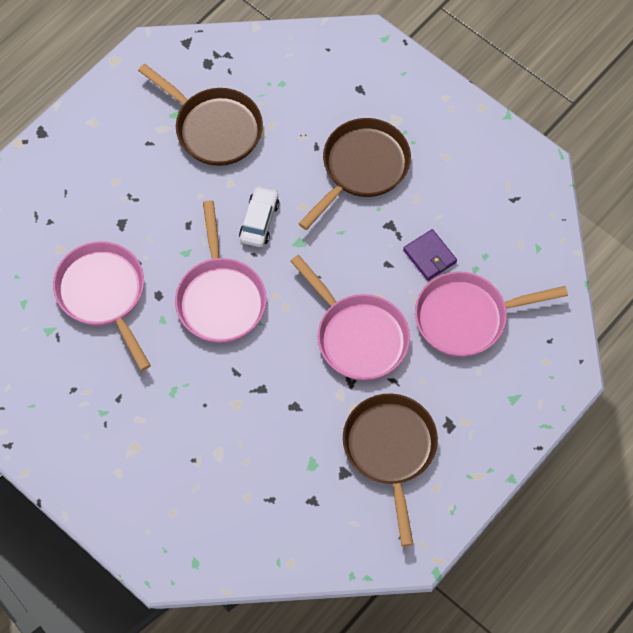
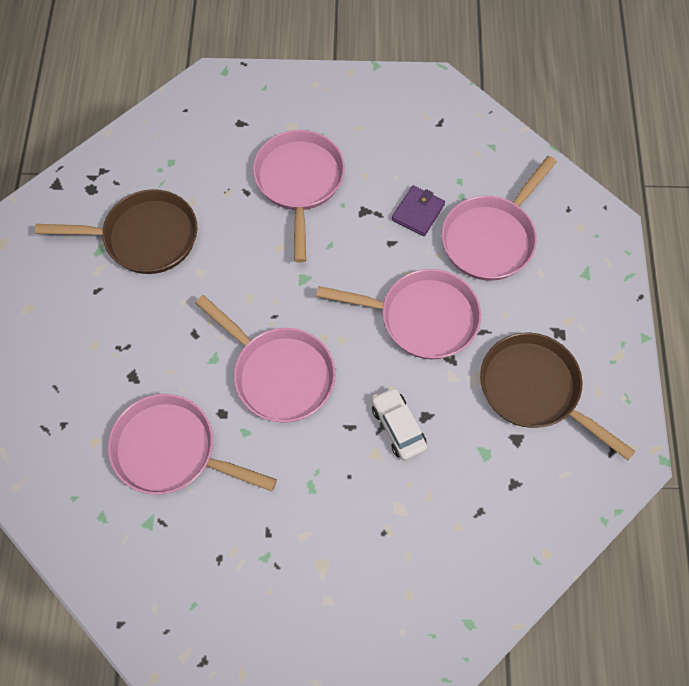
camera: 40 degrees left, 0 degrees up
(259, 221) = (253, 285): white car -> white car (398, 427)
(362, 168) = (299, 182): brown pan -> pink pan
(429, 256) = (418, 212): purple wallet -> purple wallet turned 75 degrees counterclockwise

